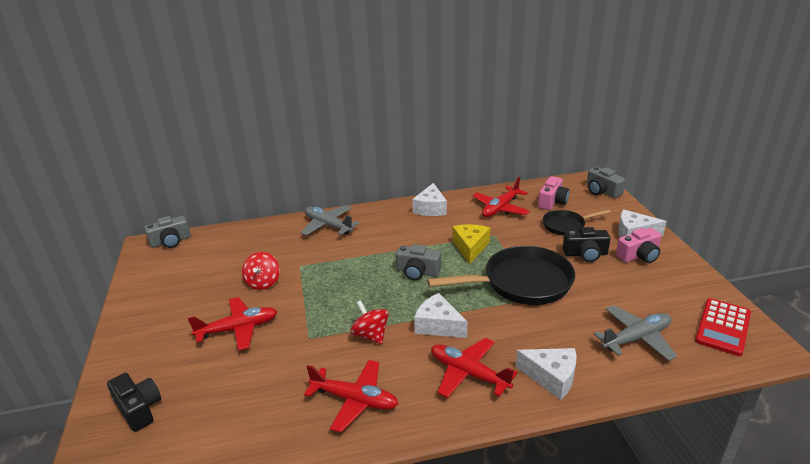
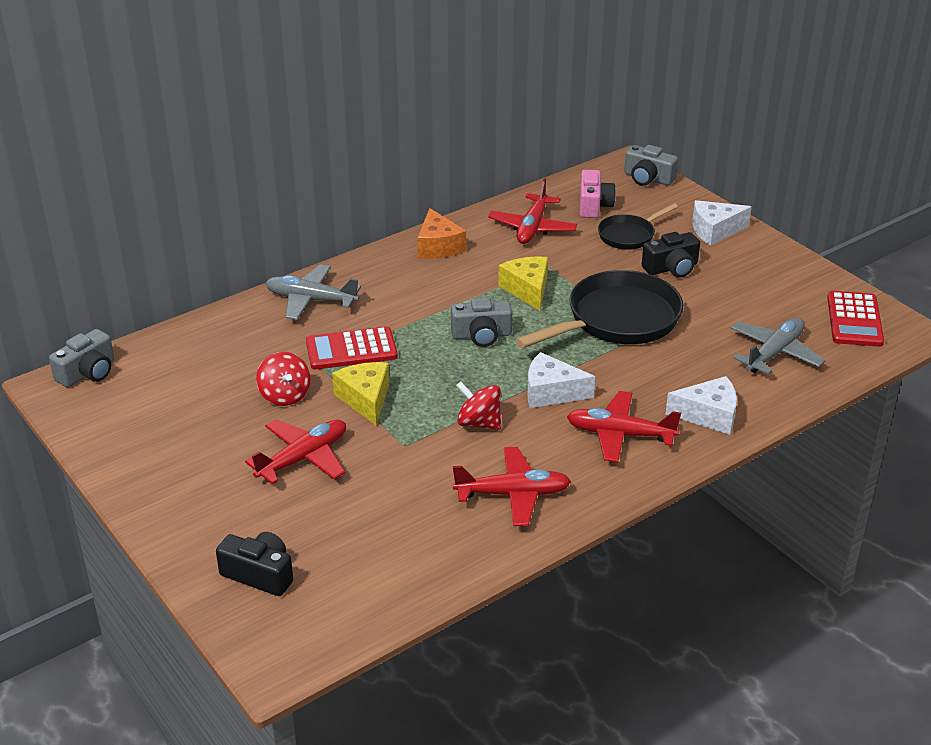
camera: 25 degrees left, 5 degrees up
(309, 298) = (365, 399): none -> yellow cheese
(327, 262) = (351, 349): none -> red calculator
(430, 208) = (438, 246): white cheese -> orange cheese
(639, 256) = (733, 257): pink camera -> none

